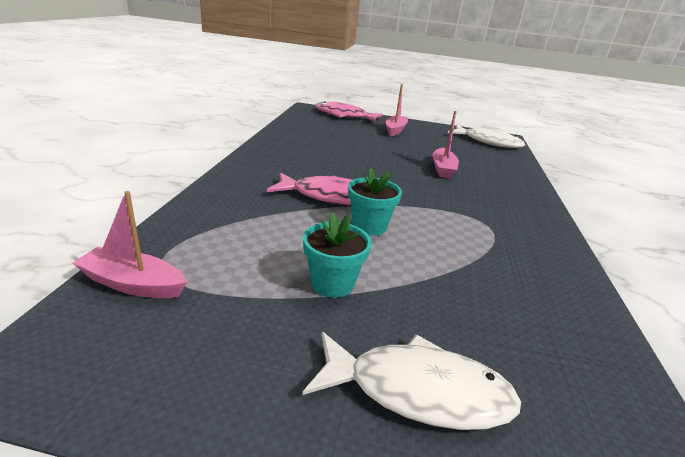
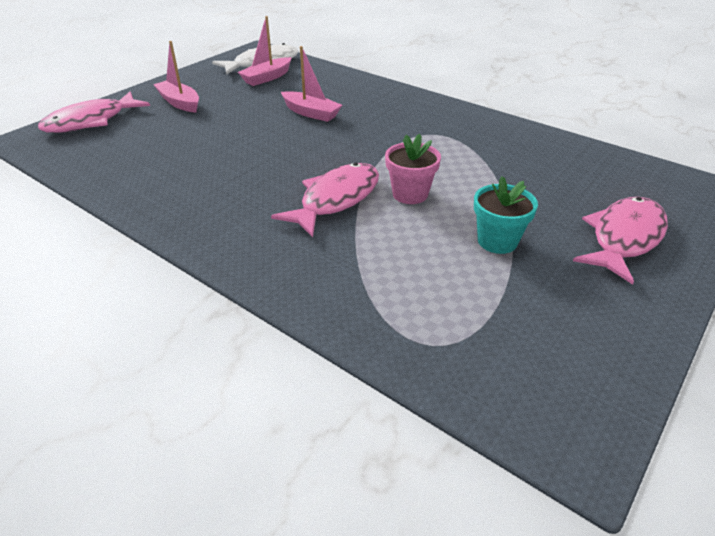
camera: 60 degrees left, 10 degrees up
(133, 284) = (463, 367): pink boat -> pink boat (267, 78)
(369, 226) = (410, 194): turquoise flower pot -> pink flower pot
(418, 391) = (624, 238): white fish -> pink fish

